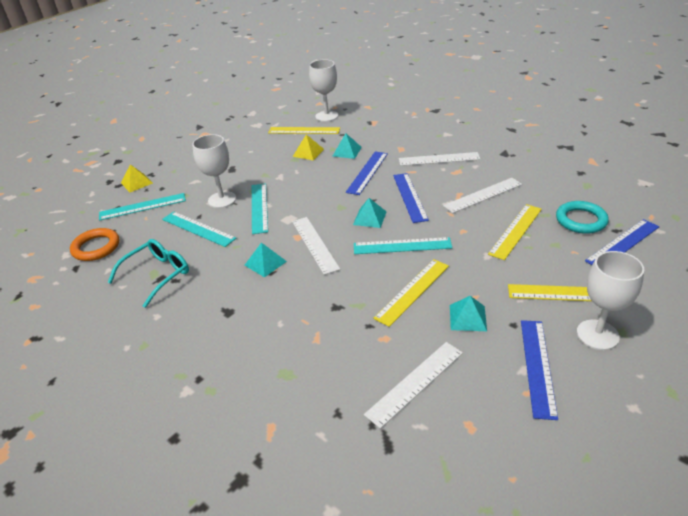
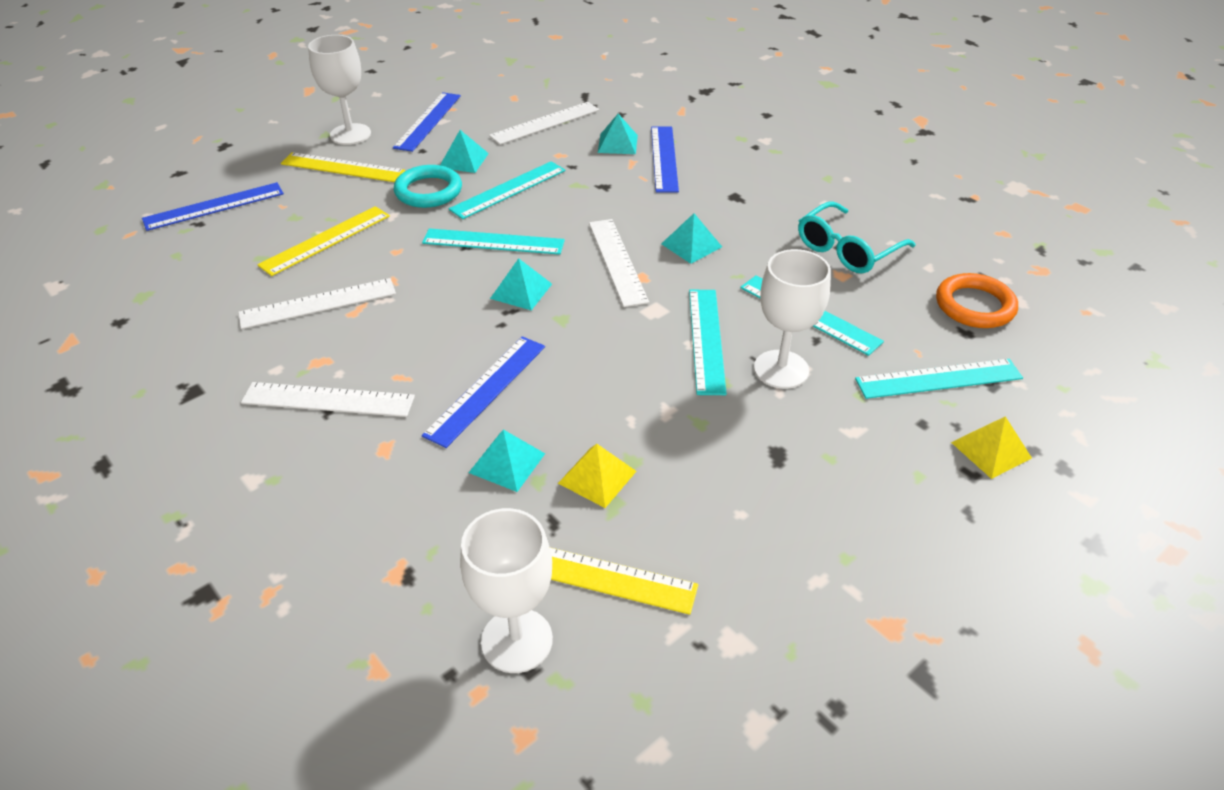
camera: 175 degrees left, 5 degrees up
(333, 362) = (617, 143): none -> turquoise pyramid
(410, 197) = (437, 319): blue ruler -> blue ruler (664, 158)
(412, 291) = (508, 190): yellow ruler -> turquoise ruler
(581, 220) = (225, 242): turquoise ring -> turquoise ring (428, 191)

